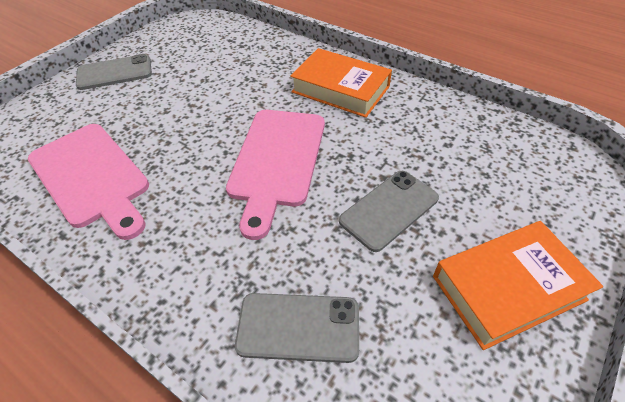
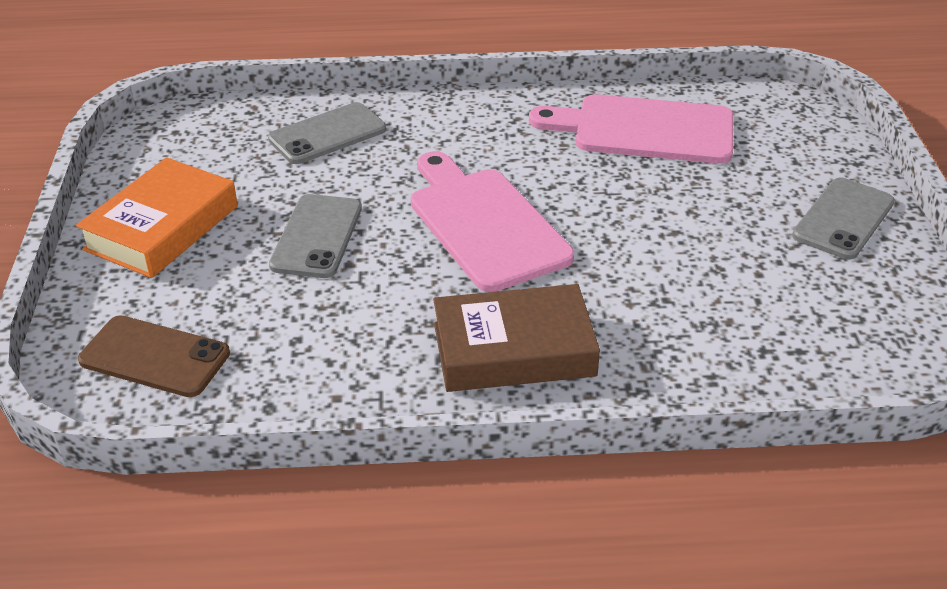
camera: 140 degrees right, 10 degrees down
(340, 89) = (513, 349): orange book -> brown book
(541, 172) = (154, 357): none -> brown phone

